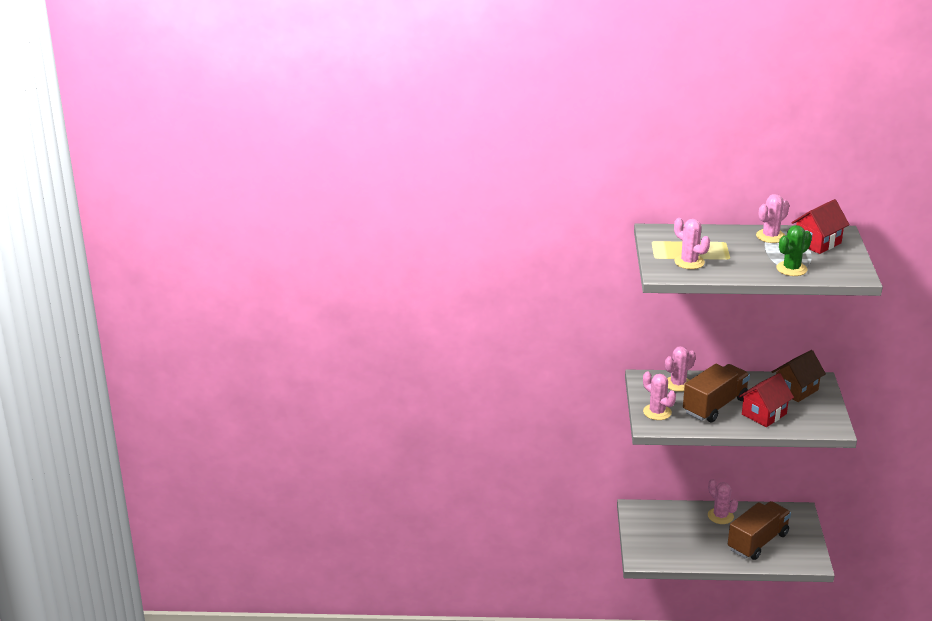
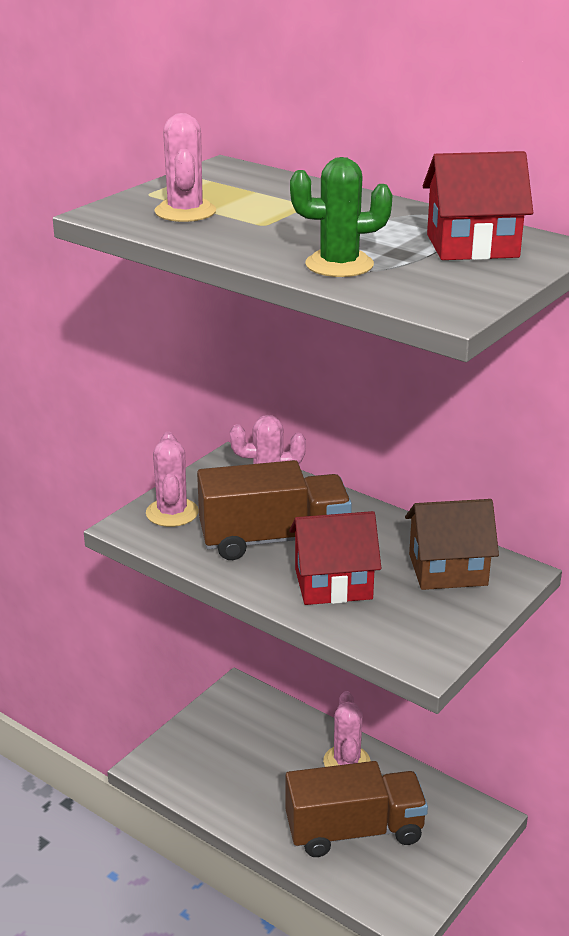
camera: 35 degrees right, 0 degrees up
(770, 236) = (403, 217): pink cactus -> none

